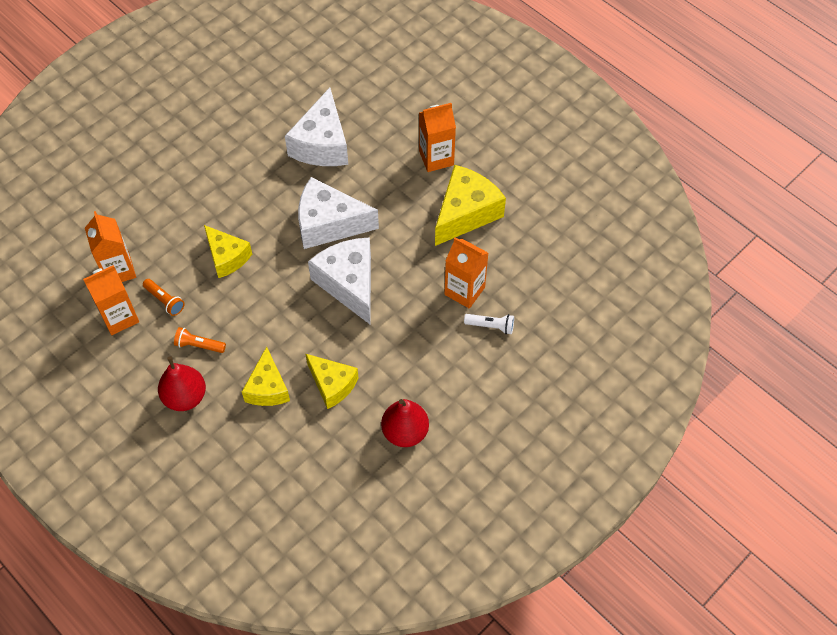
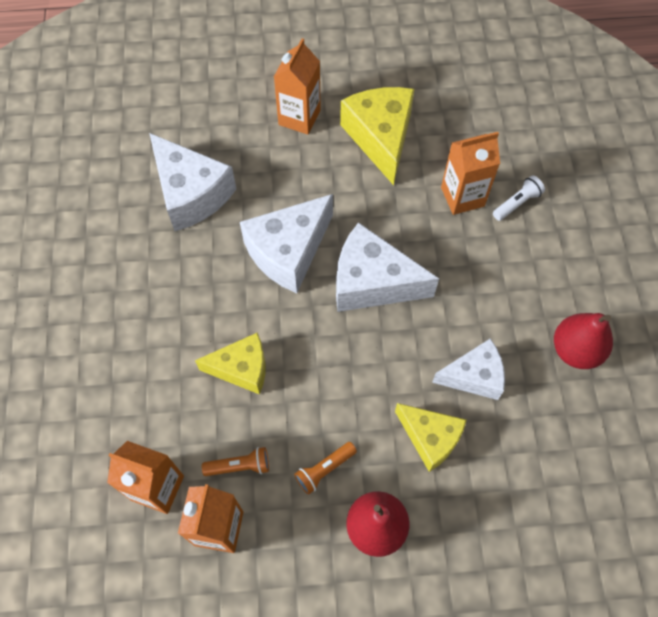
camera: 50 degrees left, 5 degrees up
(332, 384) = (474, 376): yellow cheese -> white cheese

